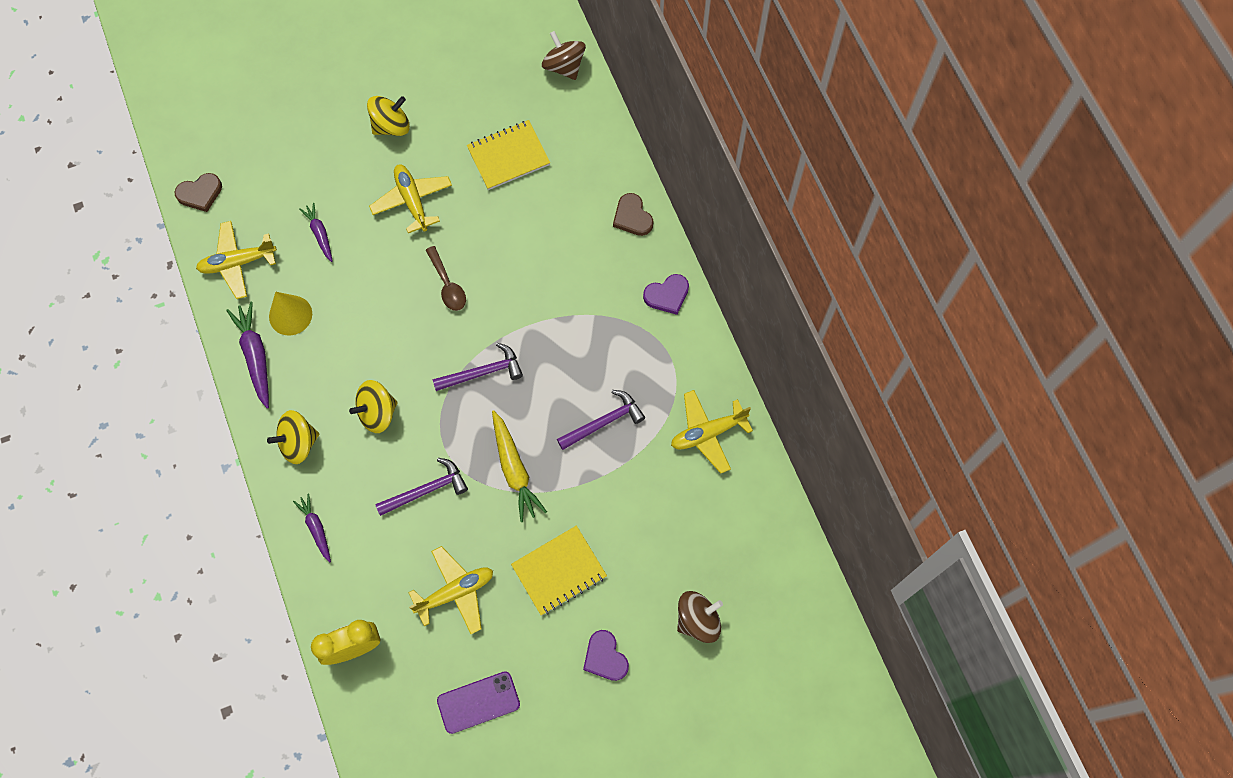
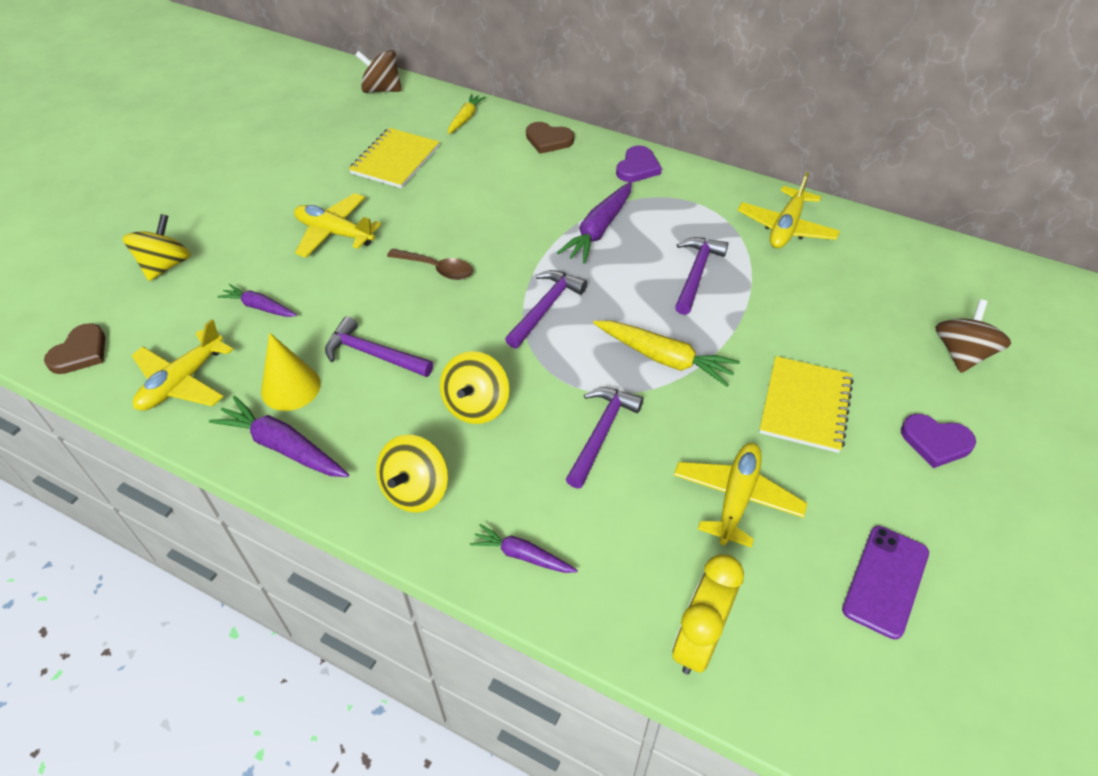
camera: 40 degrees left, 20 degrees down
(353, 327) = (373, 354): none -> purple hammer
(391, 126) = (257, 197): yellow spinning top -> yellow spinning top (166, 265)
(580, 333) = (599, 230): none -> purple carrot
(595, 147) = (465, 118): none -> yellow carrot

